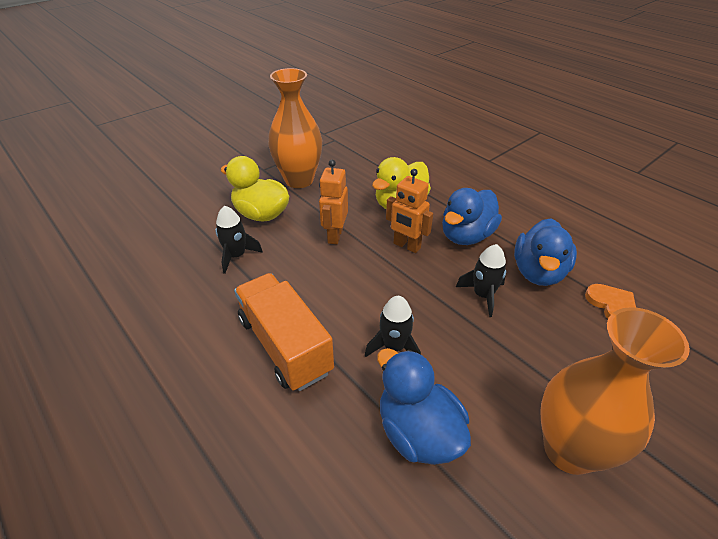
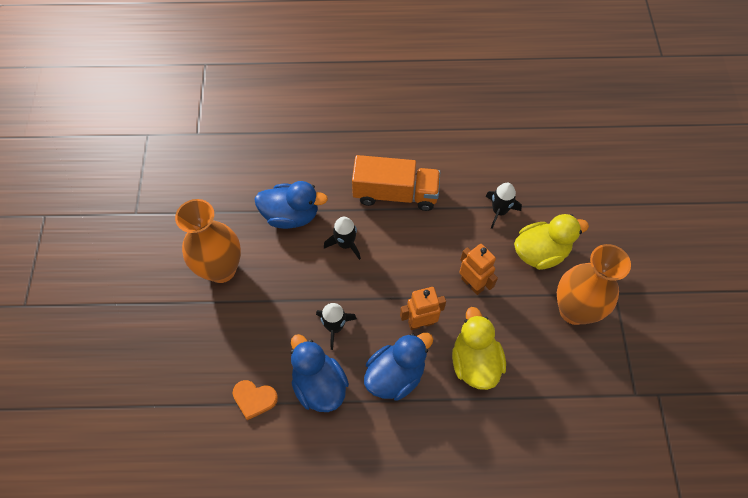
camera: 130 degrees right, 20 degrees up
(466, 236) = (395, 375): blue duck -> blue duck turned 60 degrees clockwise

